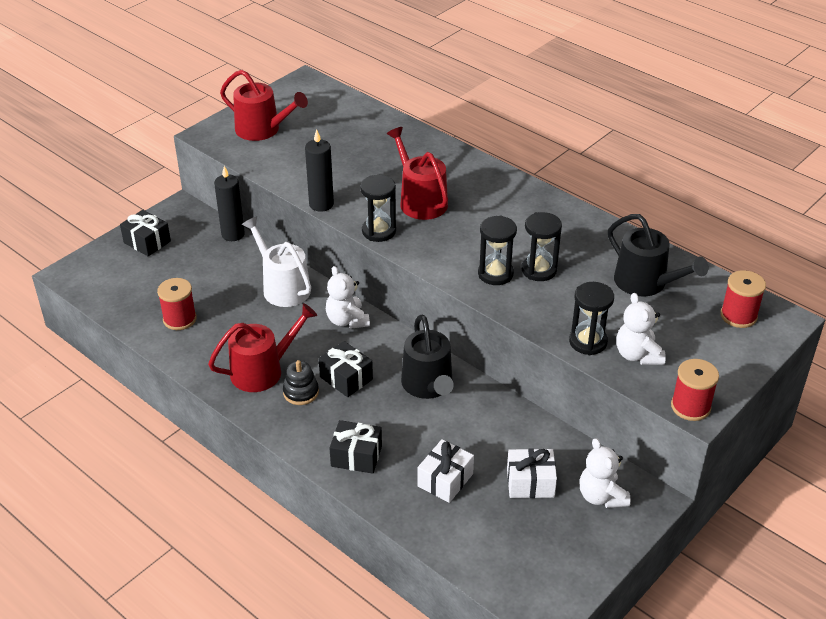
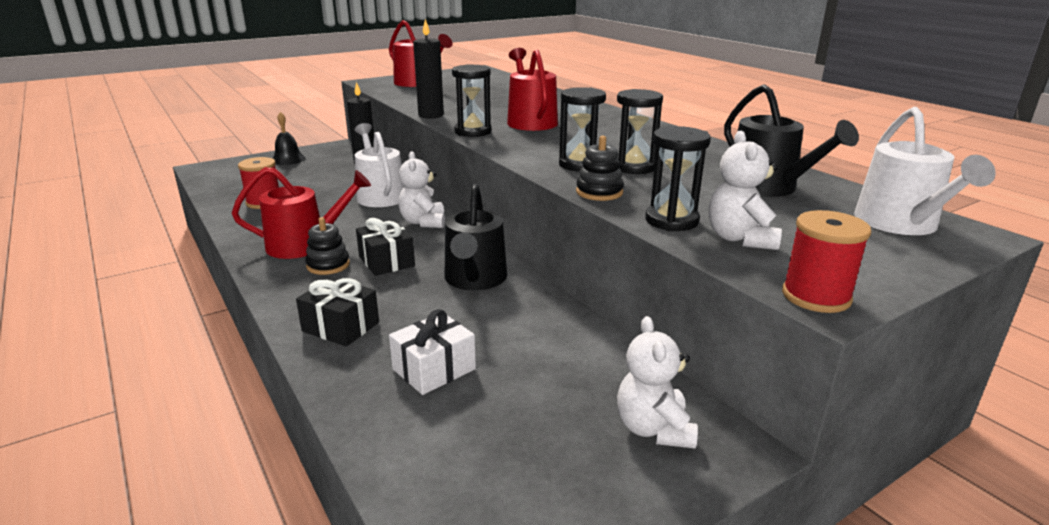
camera: 15 degrees right, 15 degrees down
(147, 242) = (288, 159): black gift -> black bell
(525, 313) = (599, 192): none -> black stacking toy
(530, 483) = (551, 393): white gift -> none
(738, 316) = (900, 224): red spool -> white watering can

